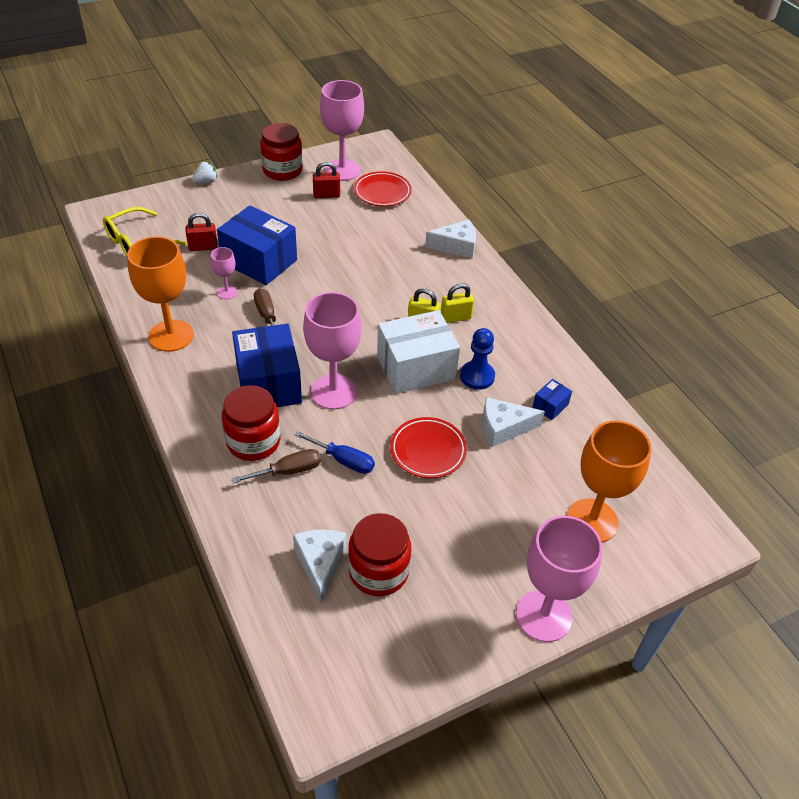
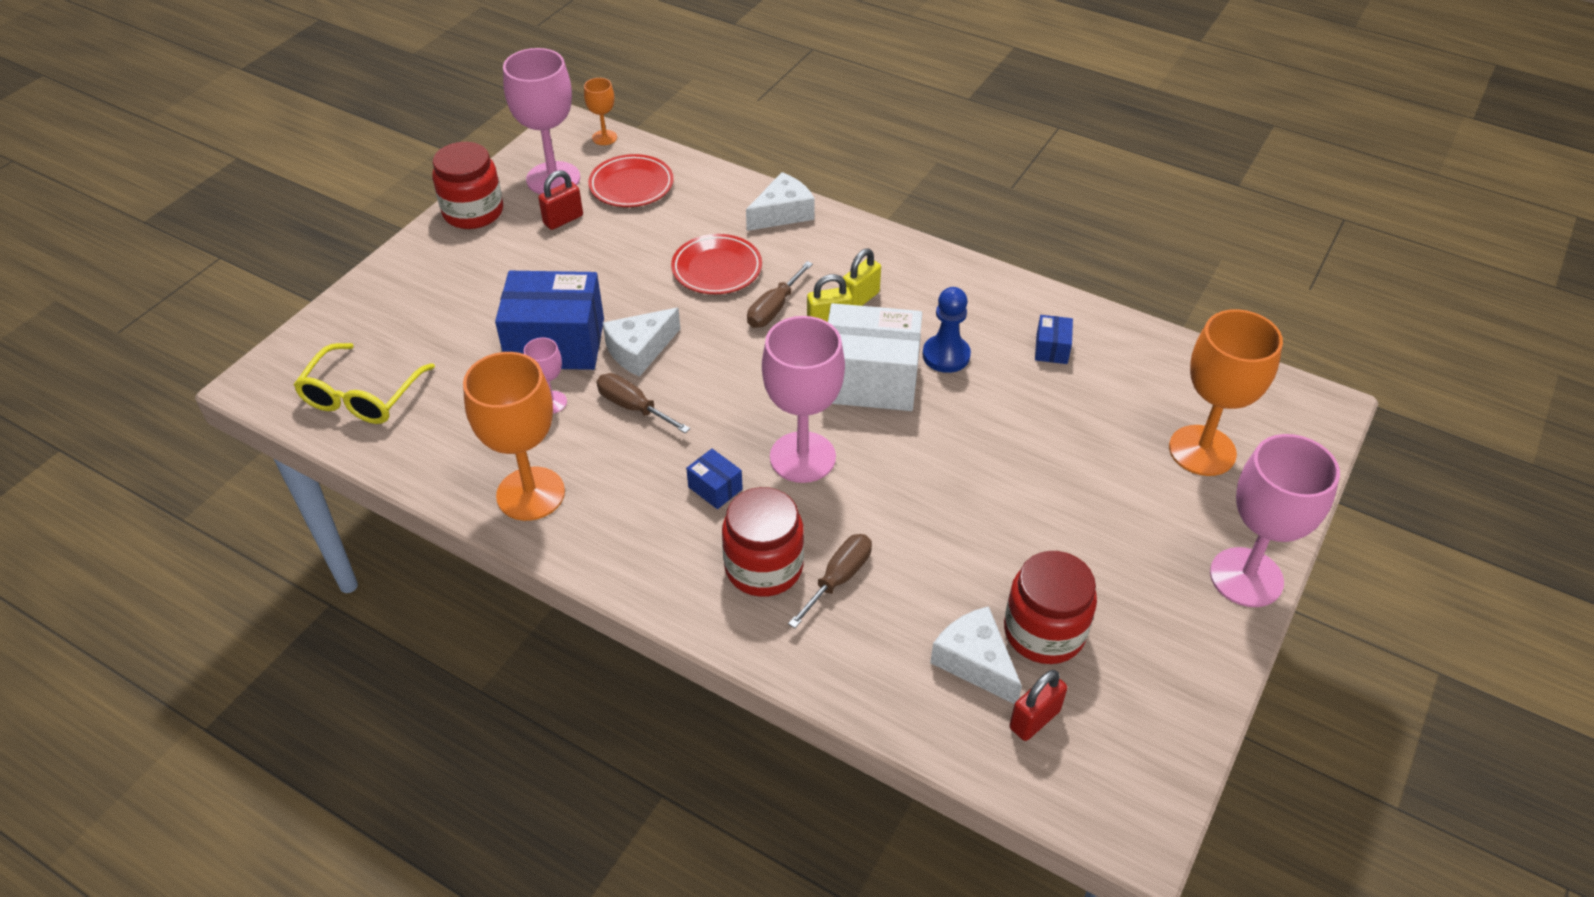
camera: 30 degrees left, 0 degrees up
(203, 247) = (461, 360): red padlock -> red padlock (1034, 719)
(206, 182) = (380, 272): white strawberry -> none
(269, 383) = (715, 488): blue box -> blue box, size x0.43
(343, 460) = (890, 531): blue screwdriver -> none
(392, 159) = (604, 137): none -> orange goblet
(398, 299) = (774, 308): none -> brown screwdriver
(416, 368) = (870, 380): white box -> white box turned 60 degrees clockwise
(428, 450) = (971, 468): red plate -> red plate (717, 269)
(503, 428) = (1026, 399): white cheese -> white cheese (640, 350)

